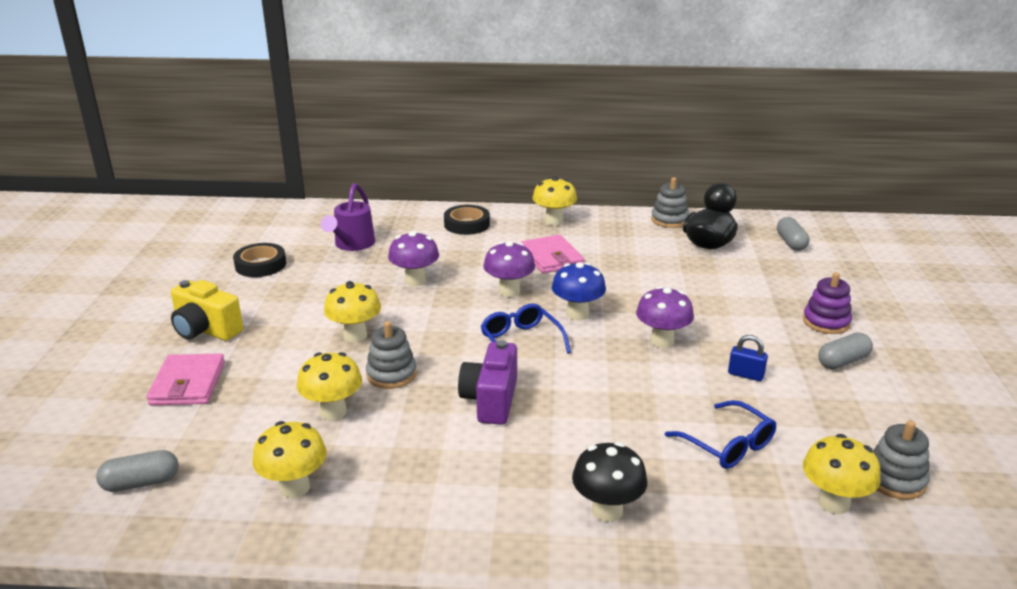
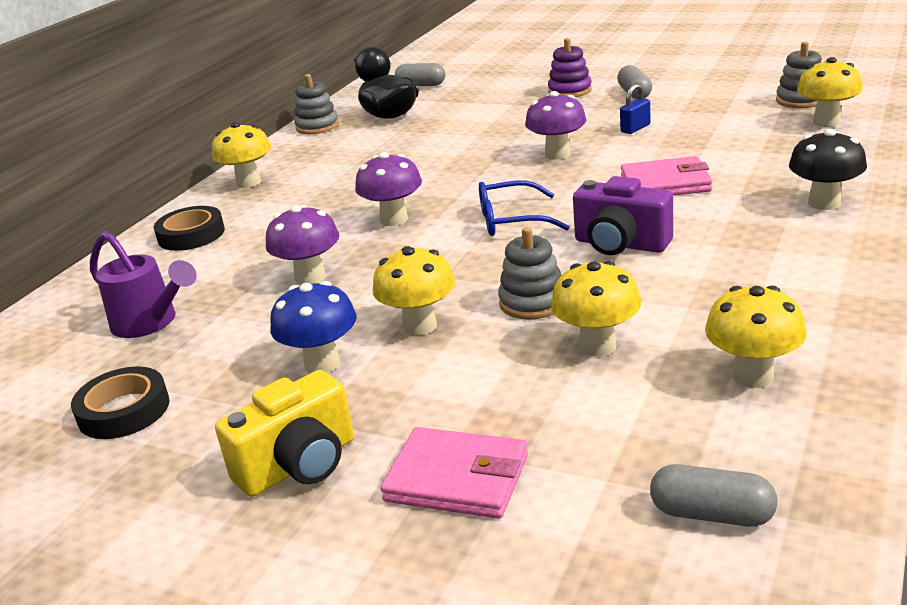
camera: 65 degrees left, 0 degrees up
(141, 483) = (712, 514): grey capsule -> grey capsule turned 75 degrees counterclockwise
(551, 257) = (337, 191): pink wallet -> pink wallet (665, 183)
(577, 314) = (475, 187): blue mushroom -> blue mushroom (322, 364)
(728, 445) = (739, 147): blue glasses -> none

